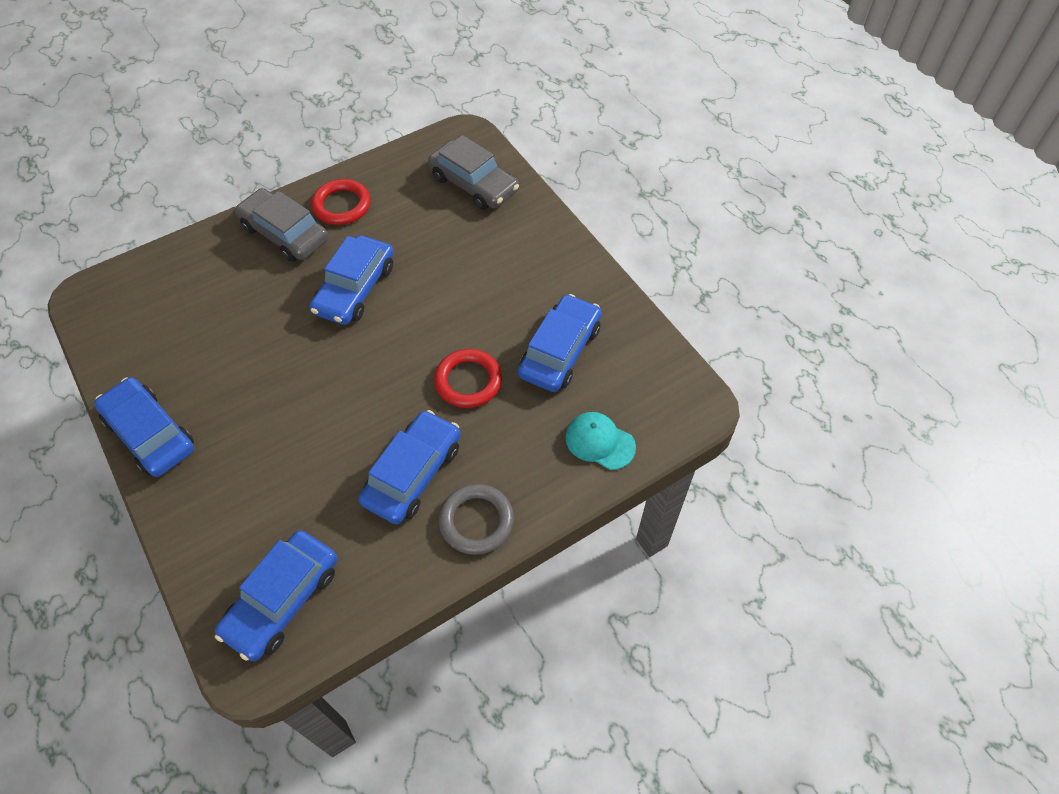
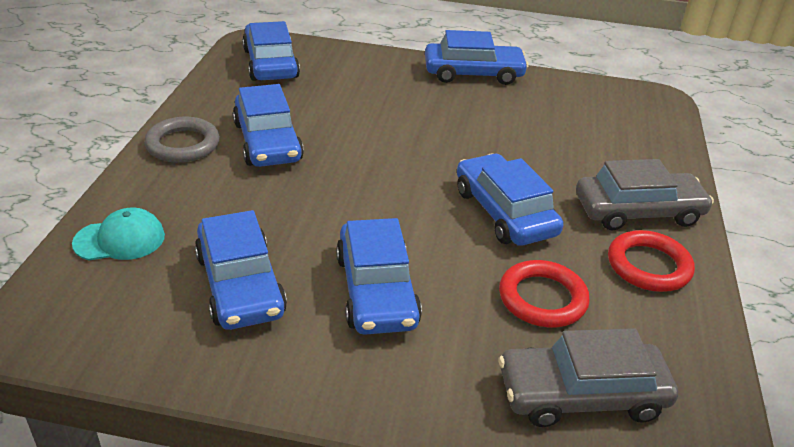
camera: 130 degrees right, 20 degrees down
(468, 381) = (301, 211): red ring -> red ring (542, 298)
(494, 294) = (376, 290): none -> blue car

